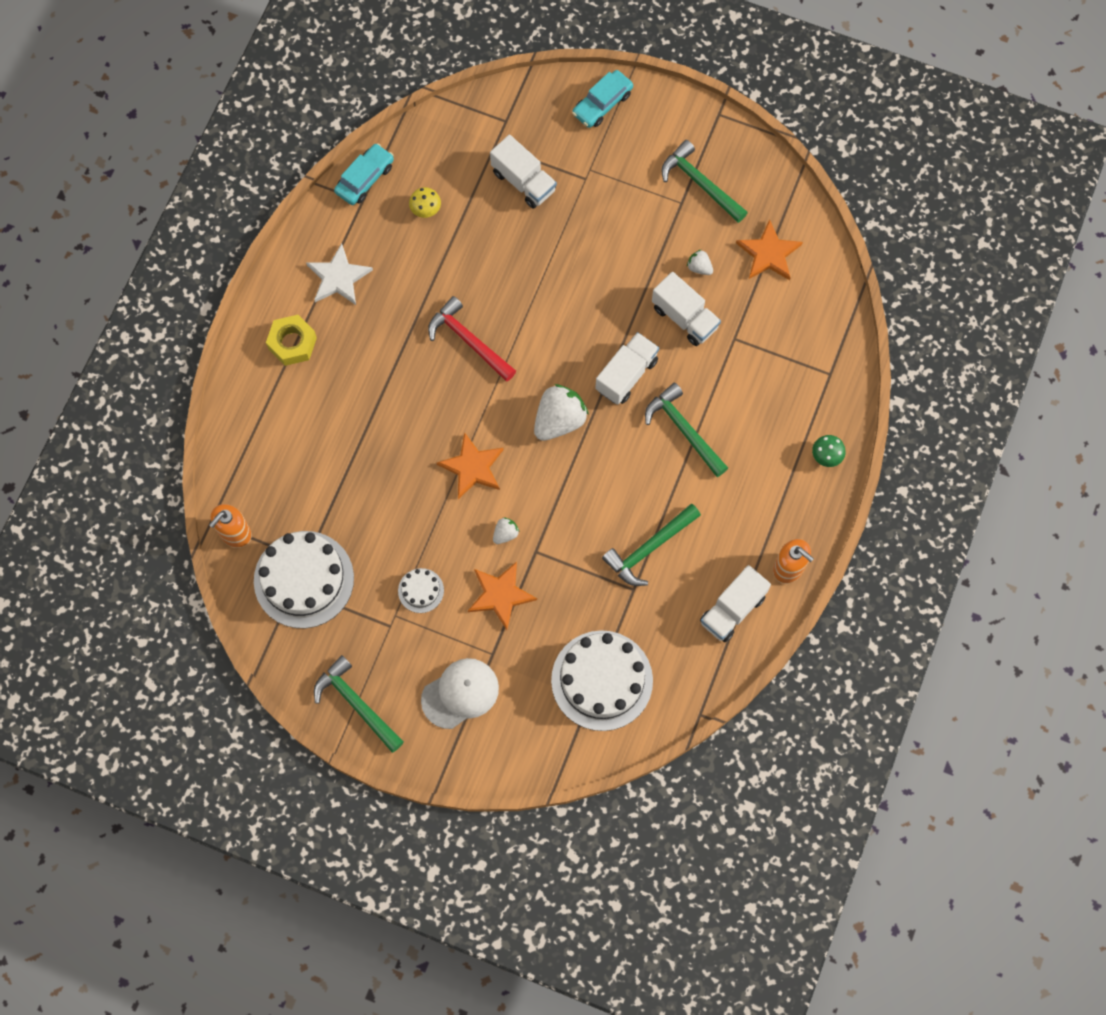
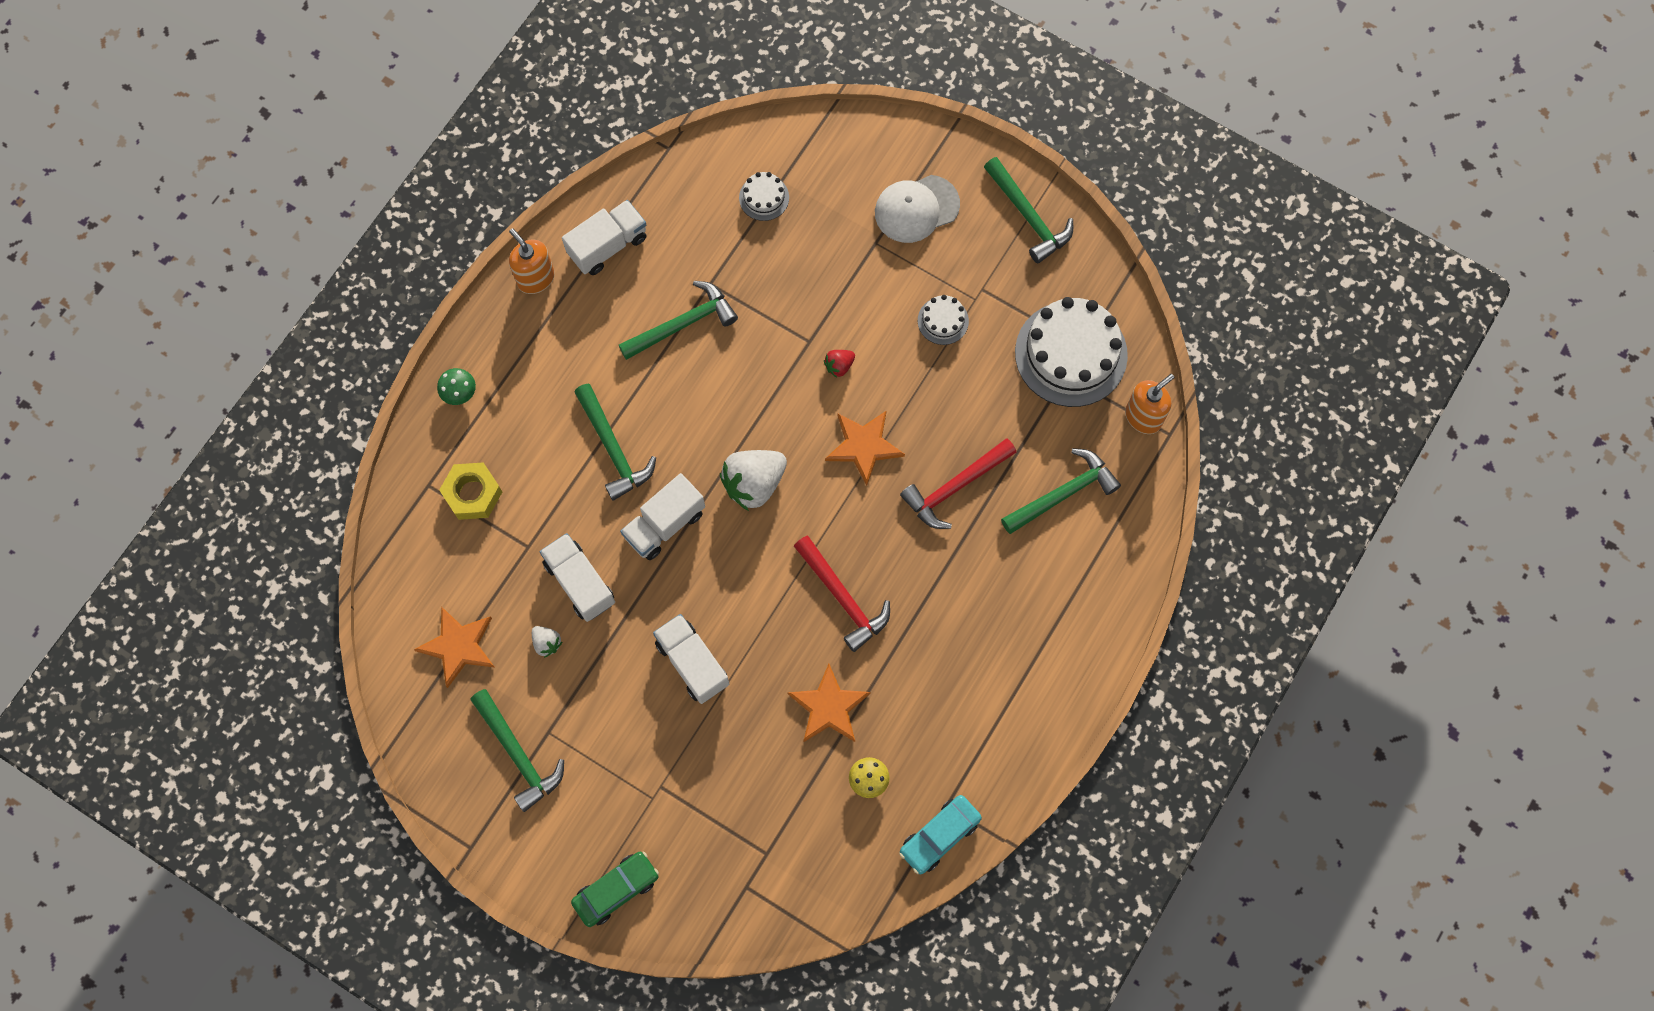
camera: 170 degrees left, 0 degrees up
(292, 343) = (1055, 631): yellow nut -> yellow nut (473, 494)
(297, 456) = (1063, 493): none -> green hammer
(338, 277) = (989, 706): white star -> none
(389, 445) = (955, 487): none -> red hammer
(500, 595) = (856, 302): orange star -> orange star (829, 707)
(505, 534) = (839, 366): white strawberry -> red strawberry
(523, 181) = (739, 796): white truck -> white truck (692, 663)
(602, 103) = (616, 890): turquoise car -> green car
(602, 680) = (764, 197): white cake -> white cake, size x0.46

